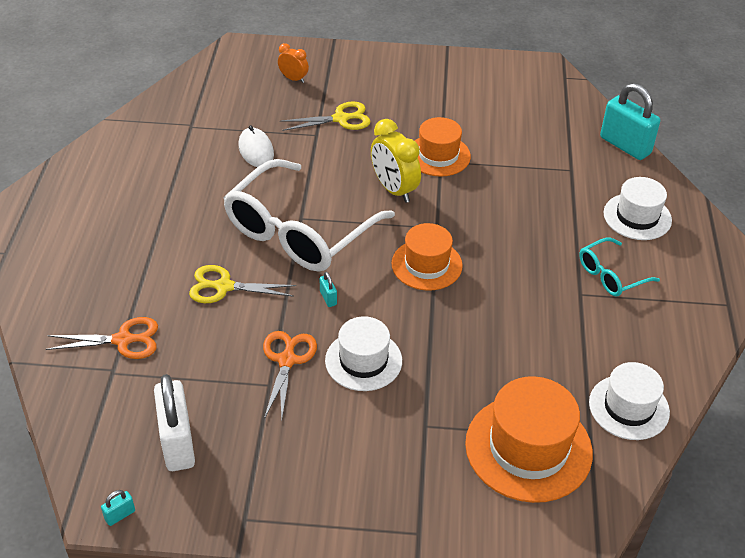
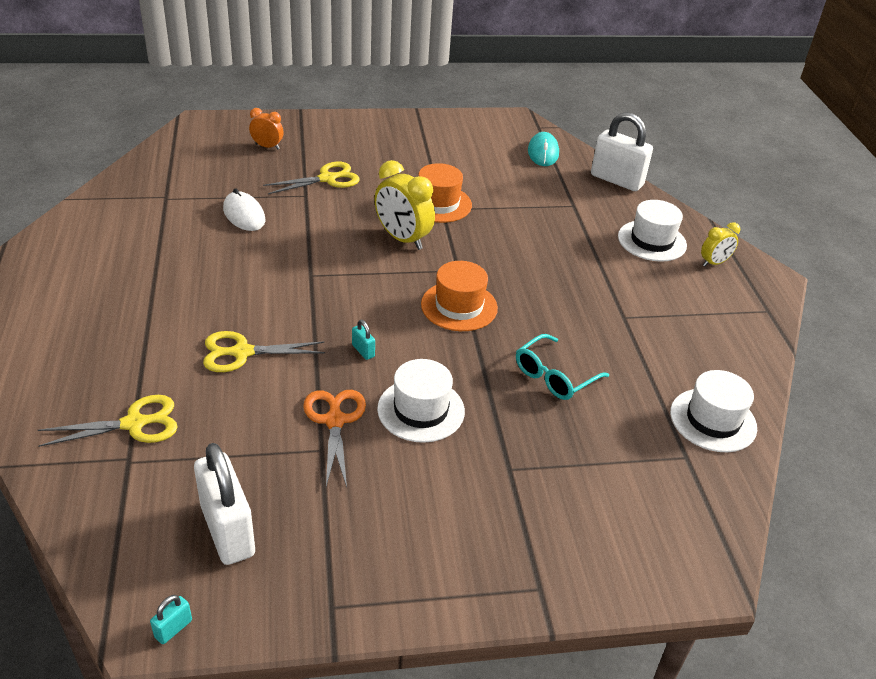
camera: 15 degrees left, 5 degrees down
(123, 340) = (134, 424): orange scissors -> yellow scissors
(299, 232) = (312, 289): white glasses -> none
(528, 448) = (627, 476): orange hat -> none
(560, 107) = (543, 152): none -> turquoise mouse
(610, 275) = (647, 296): turquoise glasses -> turquoise glasses (554, 376)
(625, 145) = (616, 180): turquoise padlock -> white padlock
(692, 247) = (714, 263): none -> yellow clock

